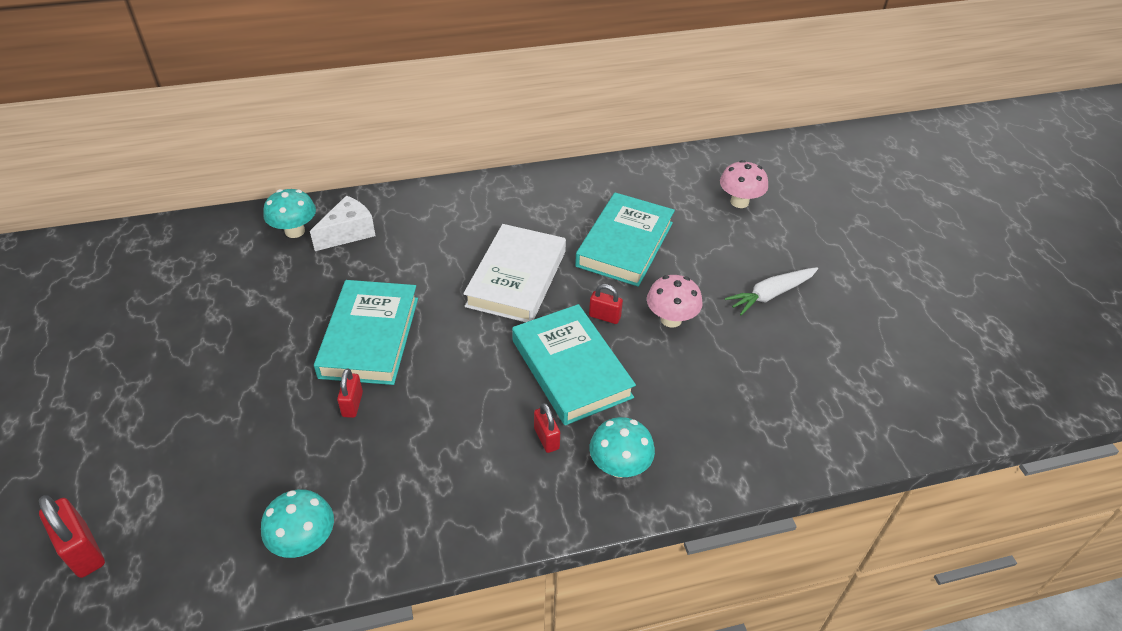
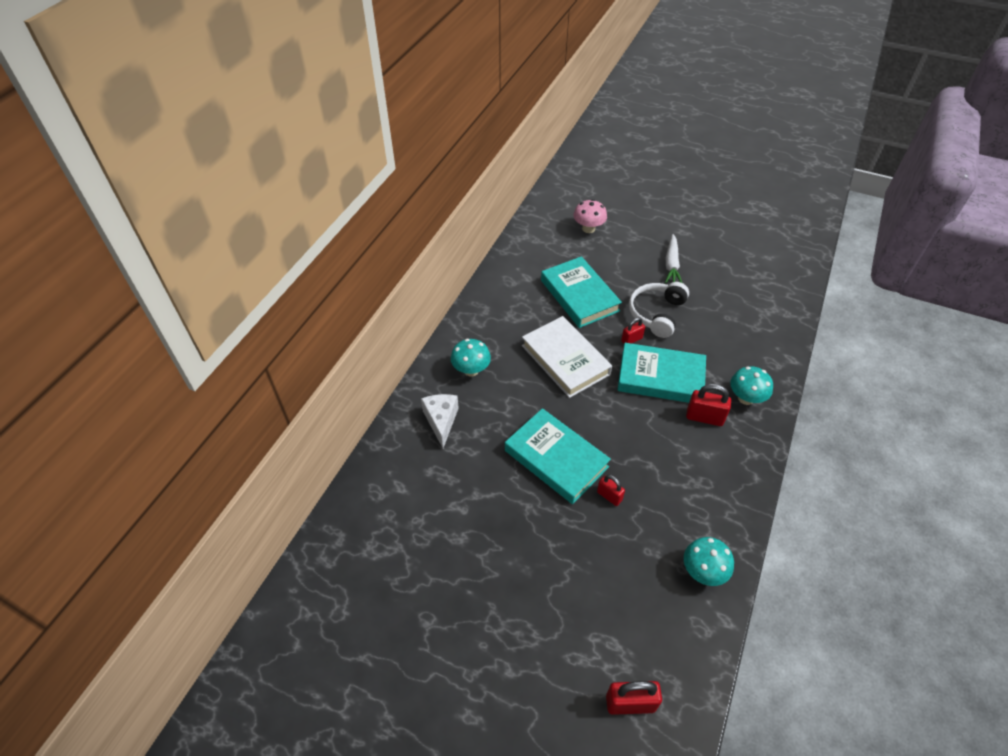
camera: 50 degrees left, 5 degrees up
(295, 231) = (410, 450): turquoise mushroom -> turquoise mushroom (471, 370)
(546, 438) = (704, 417): red padlock -> red padlock, size x1.57
(671, 319) = (657, 314): pink mushroom -> white headphones

